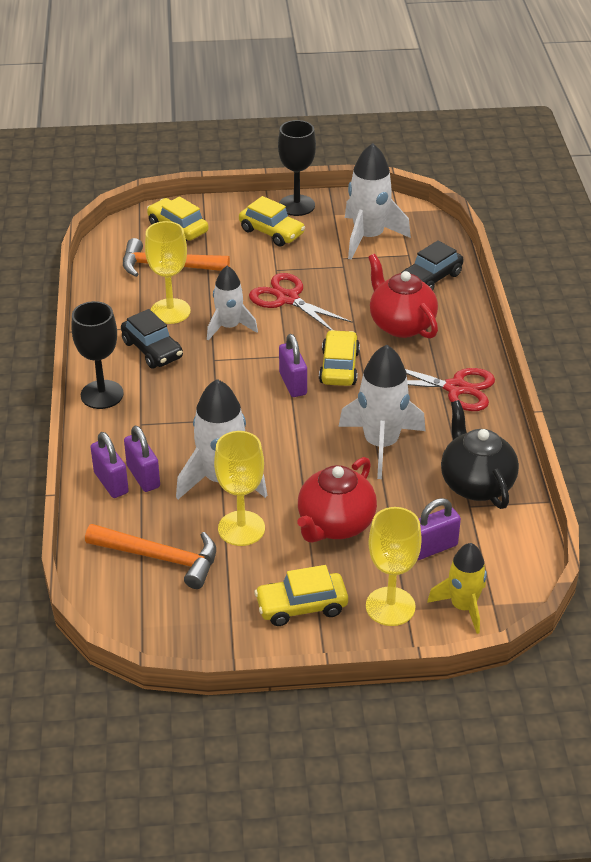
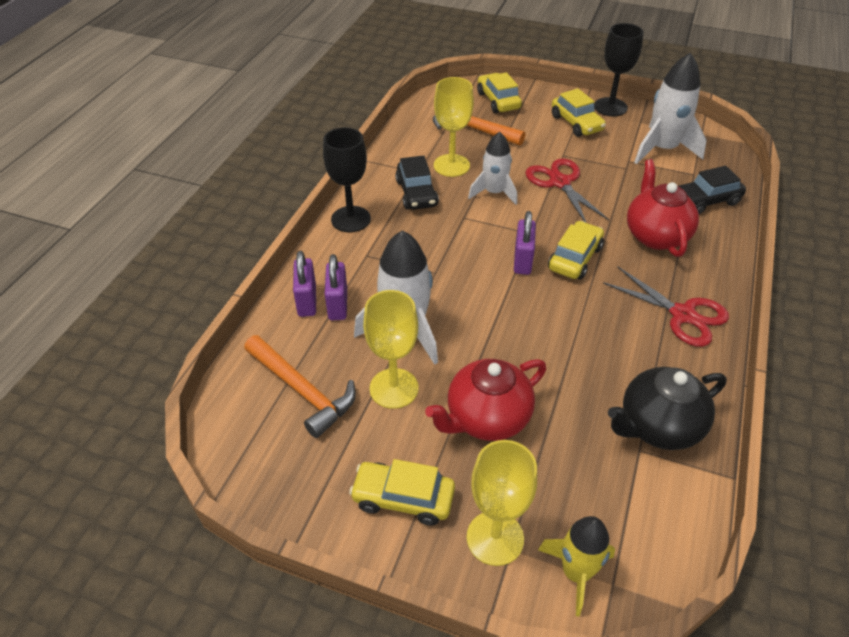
camera: 25 degrees right, 5 degrees up
(381, 444) = (577, 348): white rocket -> none
(433, 548) = (576, 484): purple padlock -> none
(476, 484) = (658, 427): black teapot -> black teapot turned 120 degrees counterclockwise

